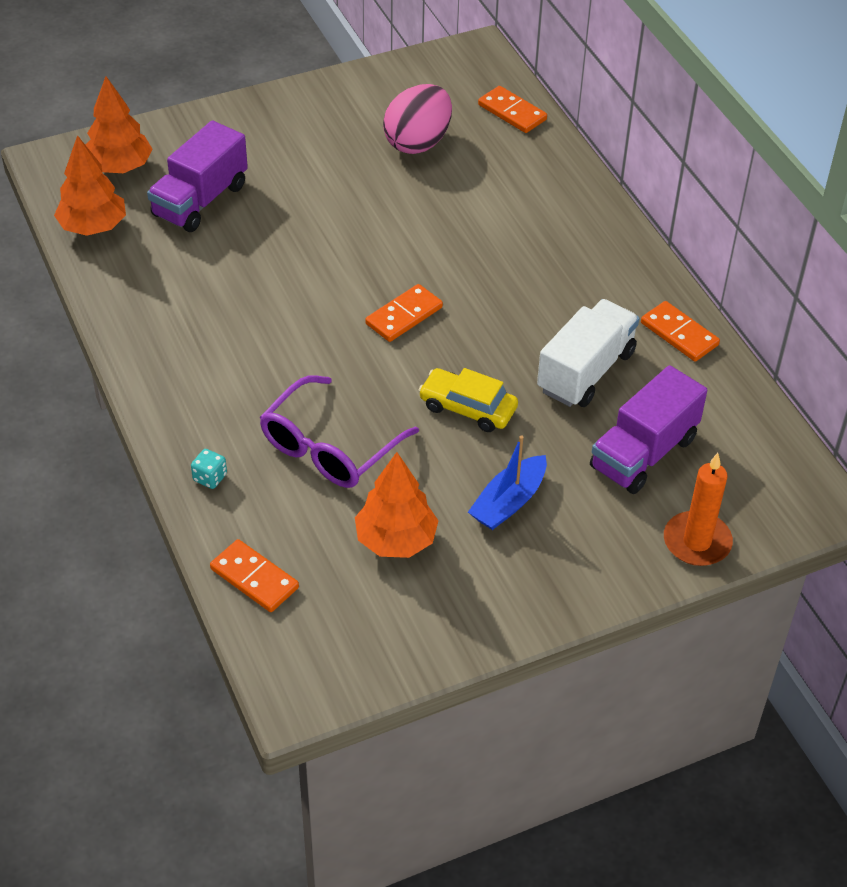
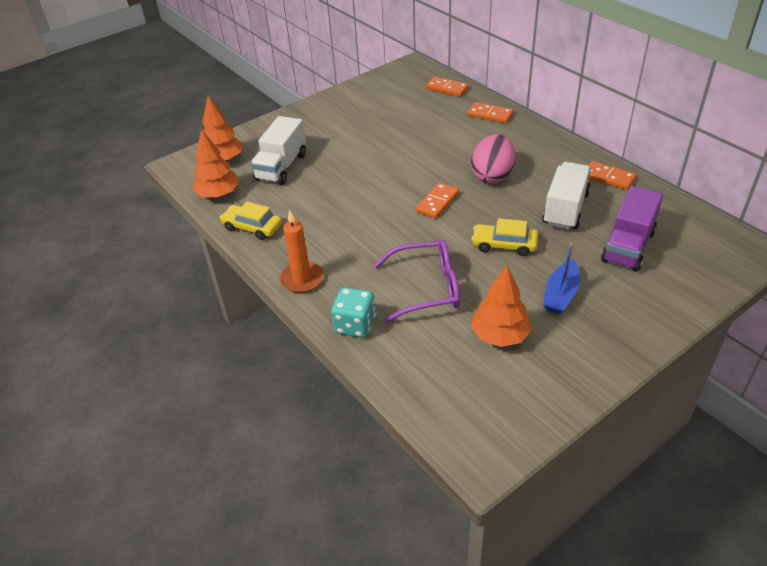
camera: 10 degrees left, 5 degrees down
(123, 294) = (252, 227): none -> yellow car
(200, 200) = (281, 167): purple truck -> white truck
(210, 477) = (355, 325): turquoise dice -> turquoise dice, size x1.86
(254, 578) = (415, 384): orange domino -> orange domino (490, 115)
(329, 447) = (427, 288): purple glasses -> purple glasses turned 120 degrees counterclockwise
(418, 142) = (400, 113): pink egg -> pink egg (492, 176)
(697, 542) = (693, 291): orange candle -> orange candle (302, 279)

